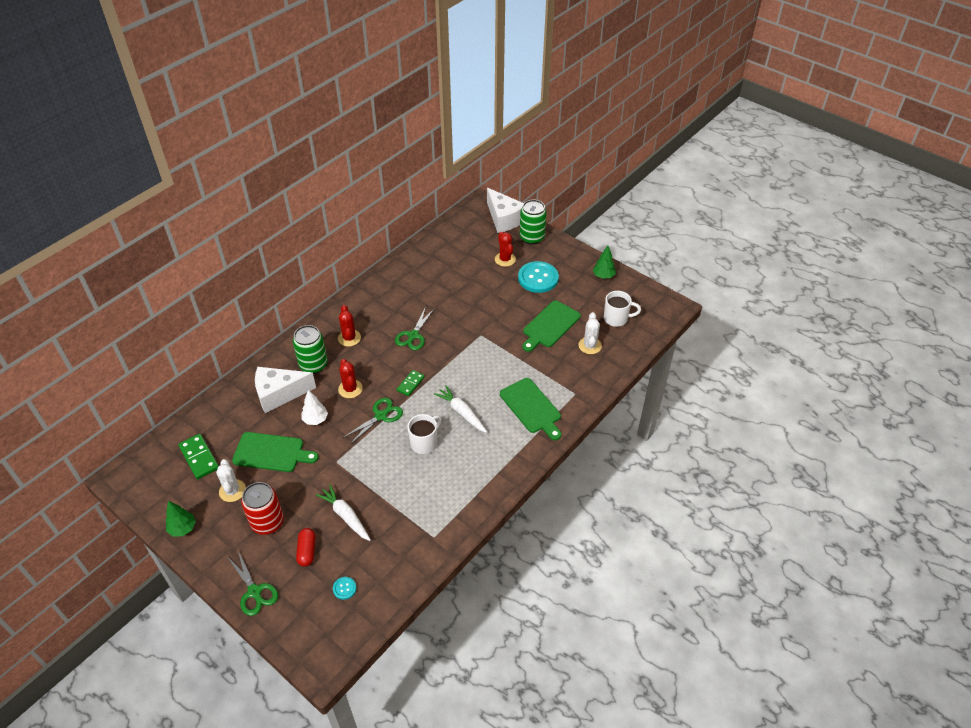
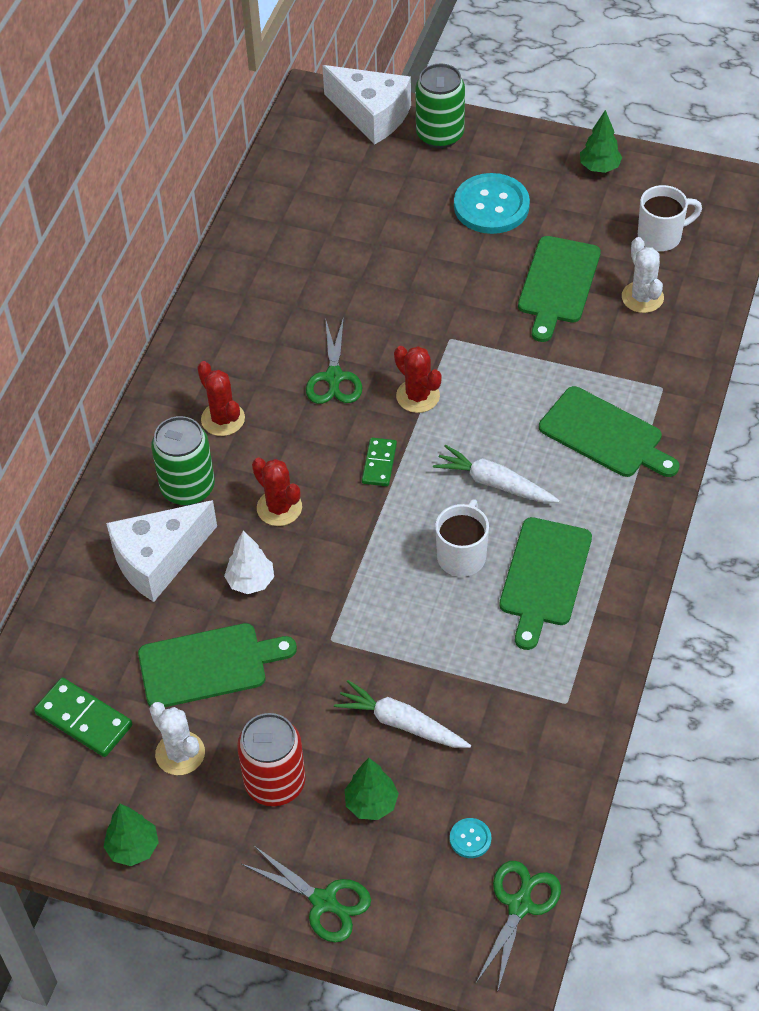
camera: 20 degrees left, 5 degrees up
(307, 551) = (371, 804): red capsule -> green tree
(381, 416) = (360, 535): green scissors -> green scissors (520, 905)
(460, 468) = (544, 576): none -> green cutting board
(505, 259) = (415, 189): red cactus -> red cactus (418, 396)

